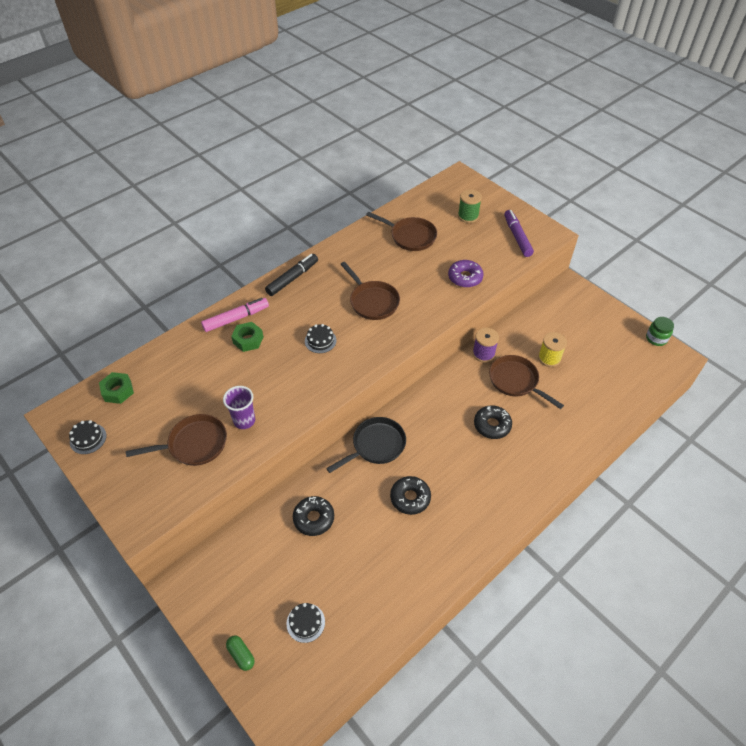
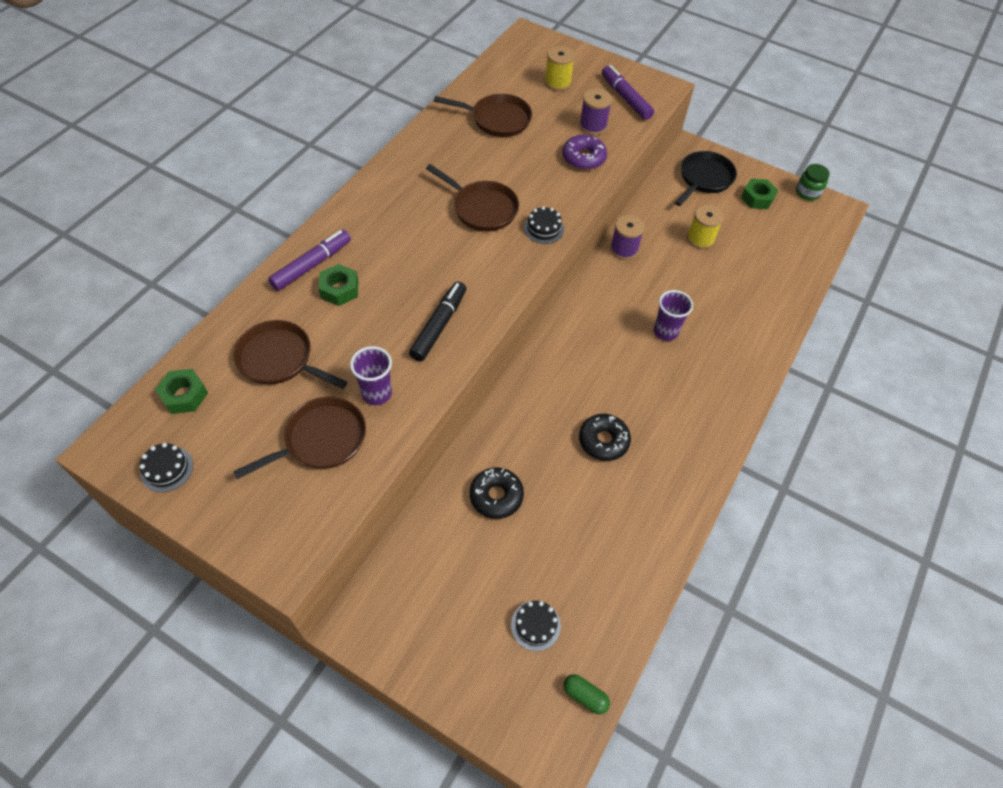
camera: 20 degrees left, 5 degrees up
(236, 318) = (312, 265): pink marker -> purple marker
(241, 655) = (470, 689): green capsule -> green capsule (585, 696)
(292, 278) = (367, 199): black marker -> black marker (439, 326)
(320, 341) = (435, 271): black cake -> black cake (543, 228)
(375, 445) = (538, 388): black pan -> black pan (704, 179)
(468, 216) = (557, 83): green spool -> yellow spool
(482, 254) = (593, 126): none -> purple spool
(492, 425) = (665, 332): black donut -> purple cup
(516, 381) = (673, 274): brown pan -> brown pan (280, 359)
(610, 335) = (757, 198): none -> green nut

